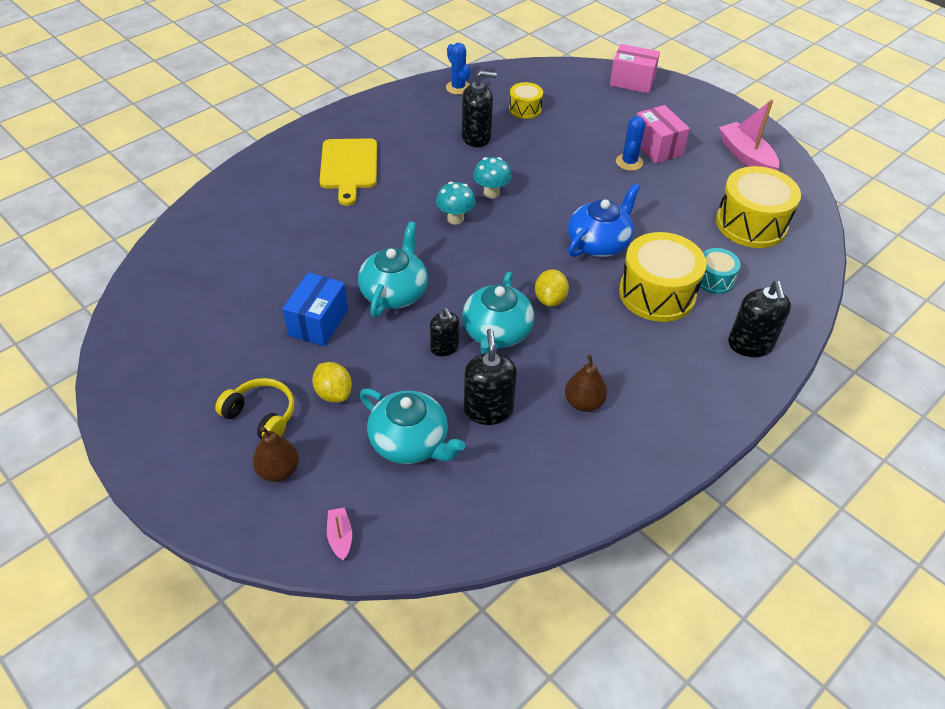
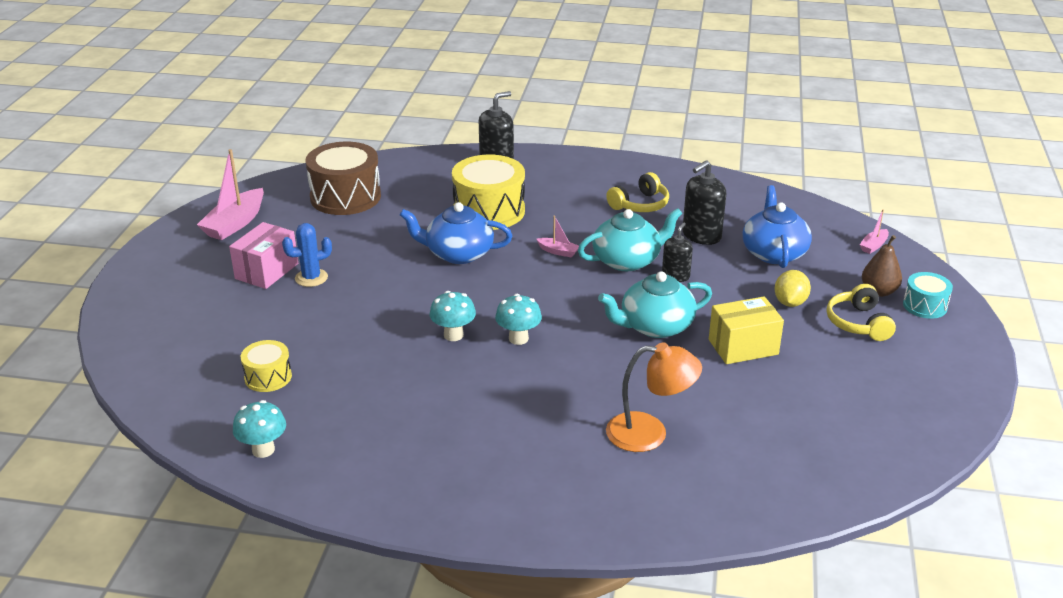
camera: 125 degrees left, 15 degrees down
(298, 222) = (649, 433): none -> orange lamp
(318, 322) = (743, 347): blue box -> yellow box
(349, 167) = (521, 450): yellow cutting board -> none
(410, 442) = (773, 253): turquoise teapot -> blue teapot
(458, 87) = (263, 450): blue cactus -> turquoise mushroom
(476, 137) = (363, 387): black soap dispenser -> none
(550, 299) = (558, 251): yellow lemon -> pink boat
(583, 402) = (640, 205): brown pear -> yellow headphones
(632, 81) = (134, 327): pink box -> none
(714, 279) = (441, 194): turquoise drum -> turquoise drum (925, 306)
(751, 224) = (345, 197): yellow drum -> brown drum

